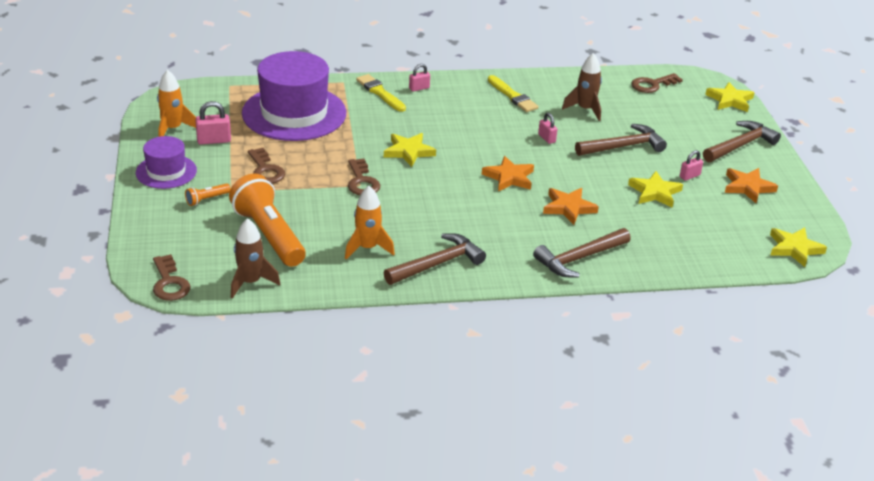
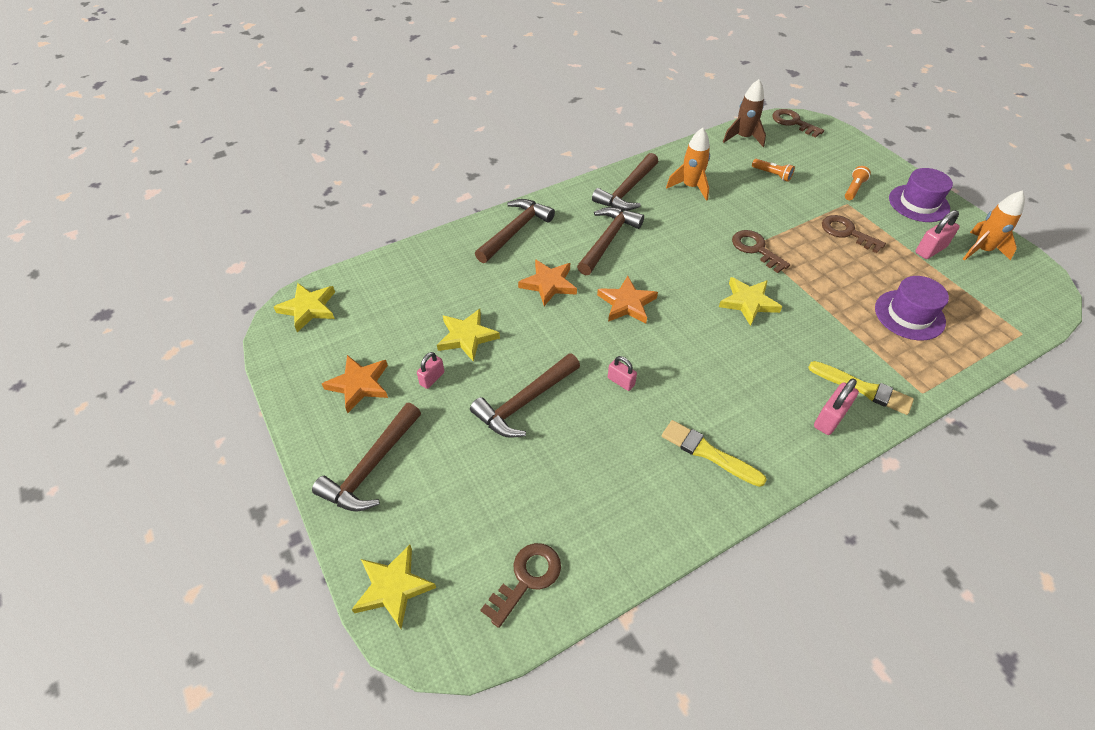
camera: 160 degrees right, 15 degrees up
(269, 235) = (772, 174): orange flashlight -> orange flashlight, size x0.42
(294, 113) = (909, 315): purple hat -> purple hat, size x0.53
(419, 88) = (830, 418): pink padlock -> pink padlock, size x1.51
(491, 225) = (608, 240): none -> brown hammer
(585, 109) = (601, 463): brown rocket -> none

